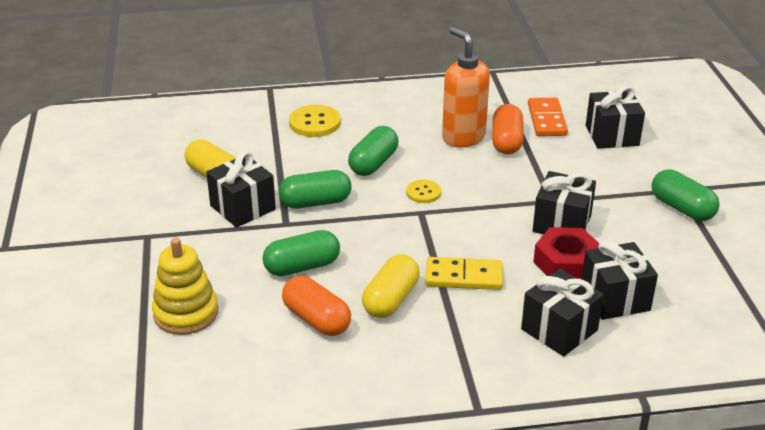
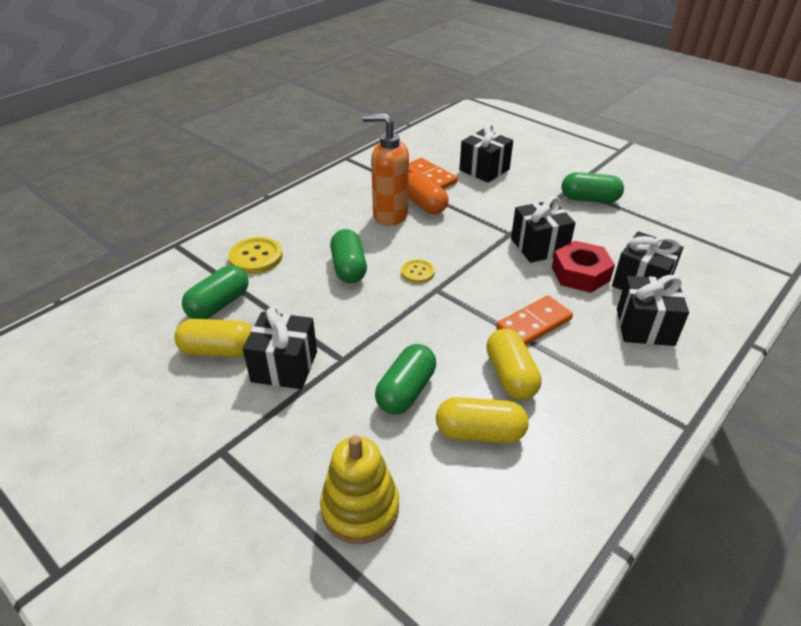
camera: 40 degrees left, 5 degrees up
(315, 202) = (343, 326): green capsule -> green capsule (219, 305)
(316, 319) = (480, 432): orange capsule -> yellow capsule
(463, 277) = (534, 324): yellow domino -> orange domino

